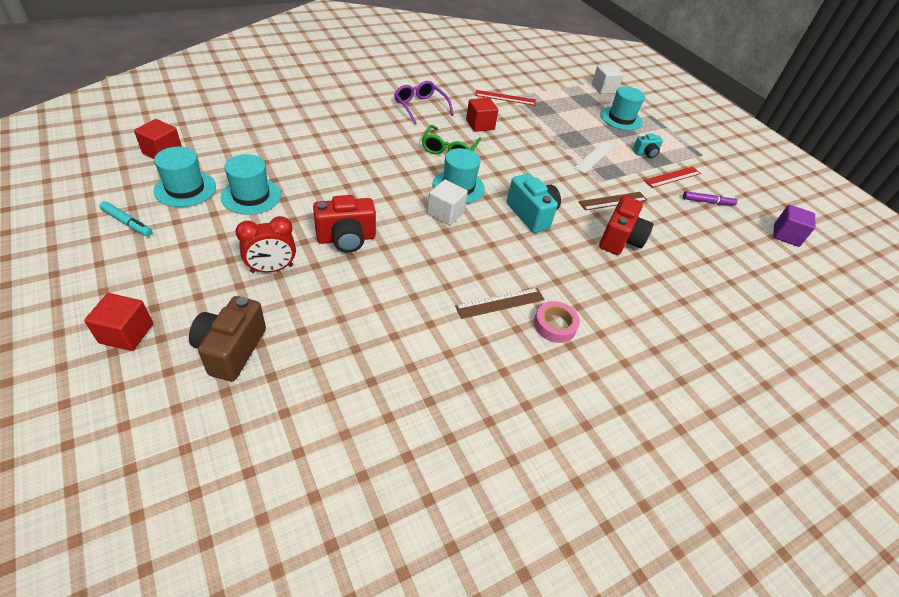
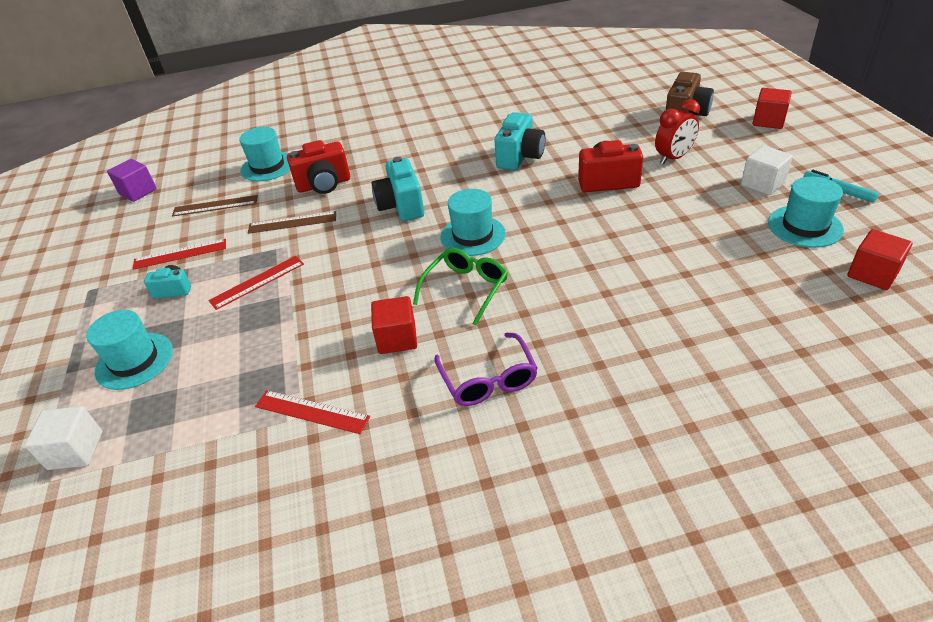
camera: 155 degrees left, 5 degrees down
(251, 196) = (722, 220): turquoise hat -> turquoise hat (268, 166)
(272, 269) = (673, 158): red clock -> red clock turned 150 degrees clockwise
(439, 273) = (520, 157): none -> turquoise camera
(445, 213) = (498, 206): white cube -> white cube (762, 184)
(500, 303) = (474, 140): brown ruler -> brown ruler (215, 206)
(554, 325) = (436, 128): pink tape -> none
(594, 157) = (257, 282): white ruler -> red ruler
(620, 240) = (324, 185): red camera -> red camera turned 150 degrees counterclockwise
(707, 202) = (177, 223): purple marker -> none

